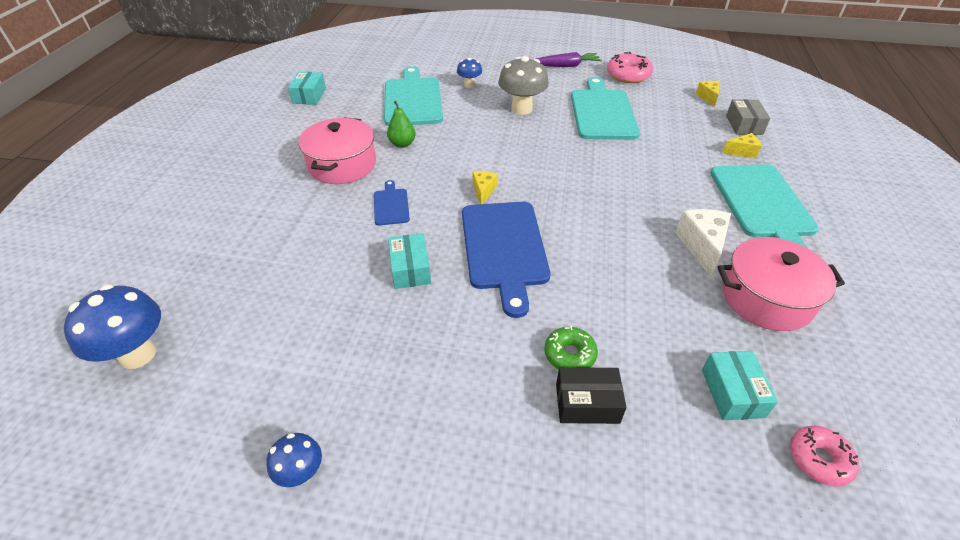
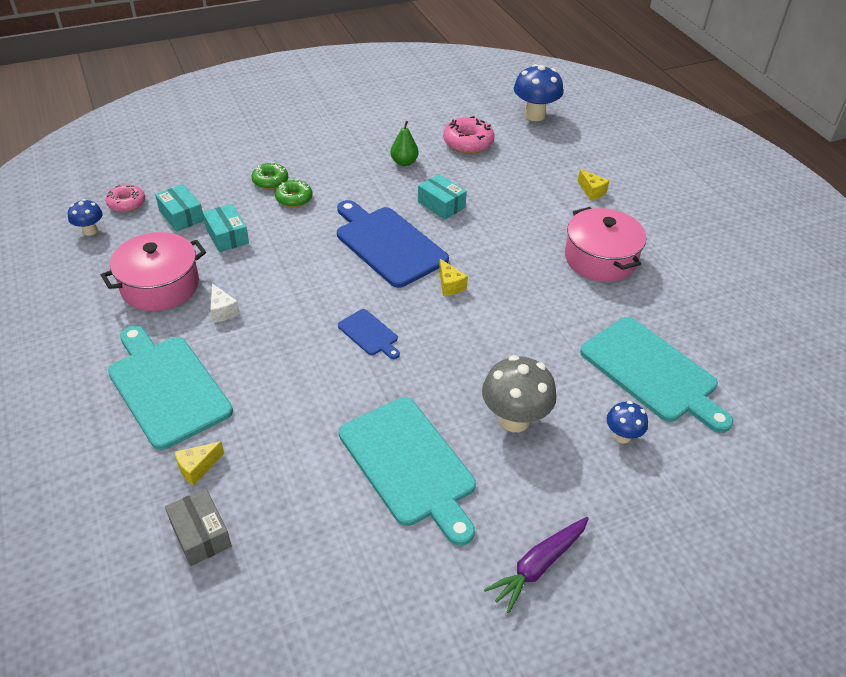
camera: 145 degrees right, 0 degrees up
(301, 473) = (394, 113): blue mushroom -> blue mushroom (90, 231)
(309, 96) = (762, 323): turquoise box -> turquoise box (227, 236)
(391, 205) = (511, 241): blue cutting board -> blue cutting board (369, 334)
(402, 144) = (580, 304): green pear -> green pear (404, 162)
(587, 403) = (270, 181): black box -> green donut
(628, 75) = (424, 592): pink donut -> pink donut (468, 142)
(701, 246) = (222, 311): white cheese -> white cheese, size x0.60
(708, 97) = (269, 588): yellow cheese -> yellow cheese (591, 191)

